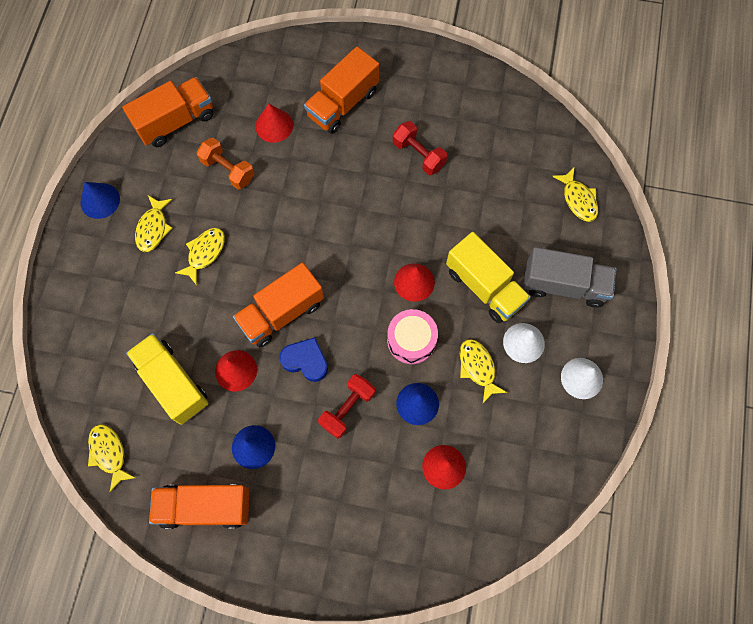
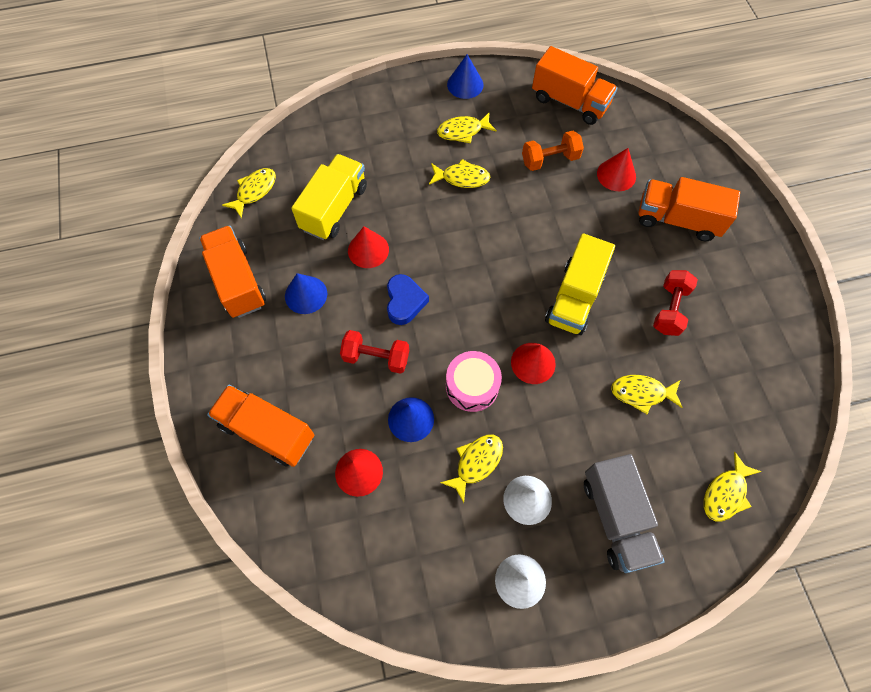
camera: 65 degrees right, 5 degrees down
(228, 170) = (550, 160): orange dumbbell -> orange dumbbell turned 60 degrees clockwise
(281, 313) = (439, 262): orange truck -> orange truck (267, 431)
(477, 214) = (641, 393): none -> yellow fish
(484, 286) = (566, 433): yellow truck -> yellow truck (574, 297)

